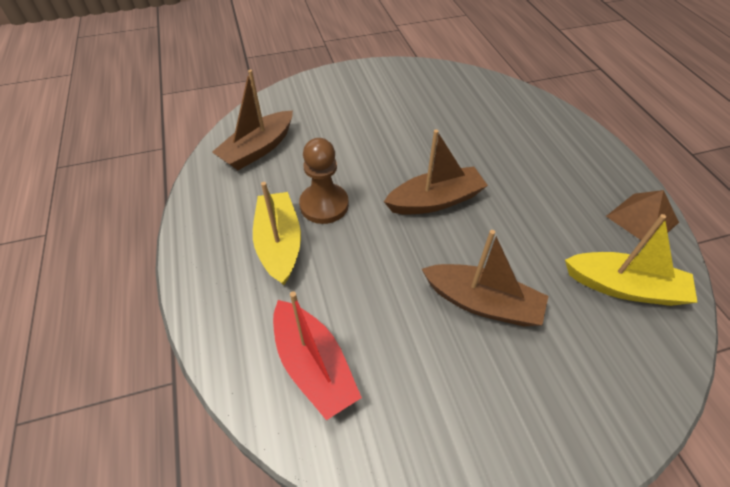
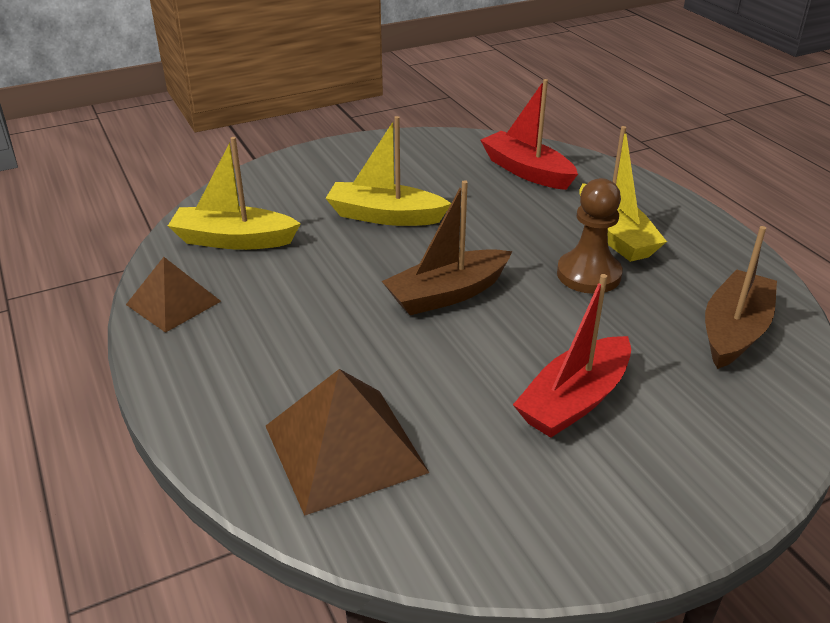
camera: 170 degrees right, 15 degrees down
(377, 121) = (574, 400): none -> red boat
(482, 303) = (385, 216): brown boat -> yellow boat
(501, 113) = (344, 448): none -> brown pyramid

